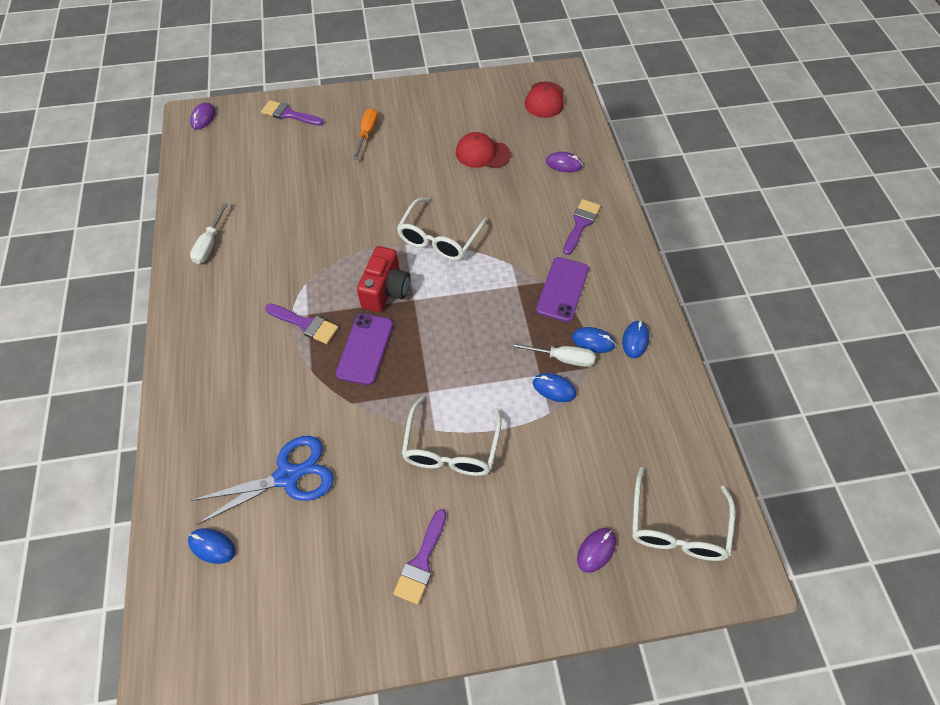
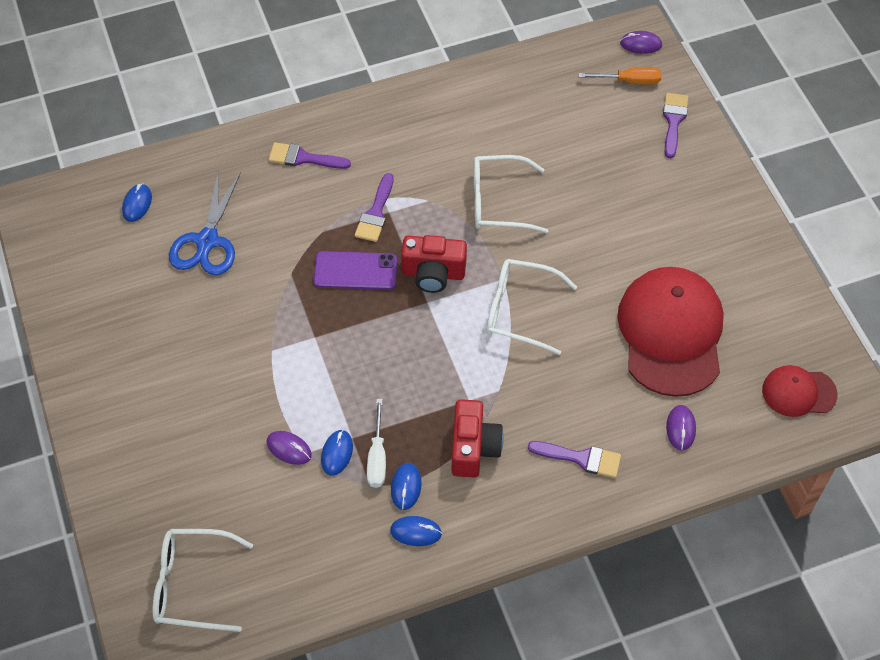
camera: 80 degrees right, 0 degrees up
(210, 244) = (459, 105): white screwdriver -> none
(287, 476) = (207, 241): blue scissors -> blue scissors turned 45 degrees clockwise
(367, 134) = (666, 205): orange screwdriver -> orange screwdriver (629, 81)
(421, 562) = (137, 363): purple brush -> purple brush (303, 158)
(451, 448) = (253, 368): white glasses -> white glasses (498, 202)
(482, 153) = (671, 333): red cap -> red cap, size x1.97
(562, 289) = (473, 448): purple phone -> red camera
(596, 550) = (161, 510): purple mouse -> purple mouse (289, 449)

